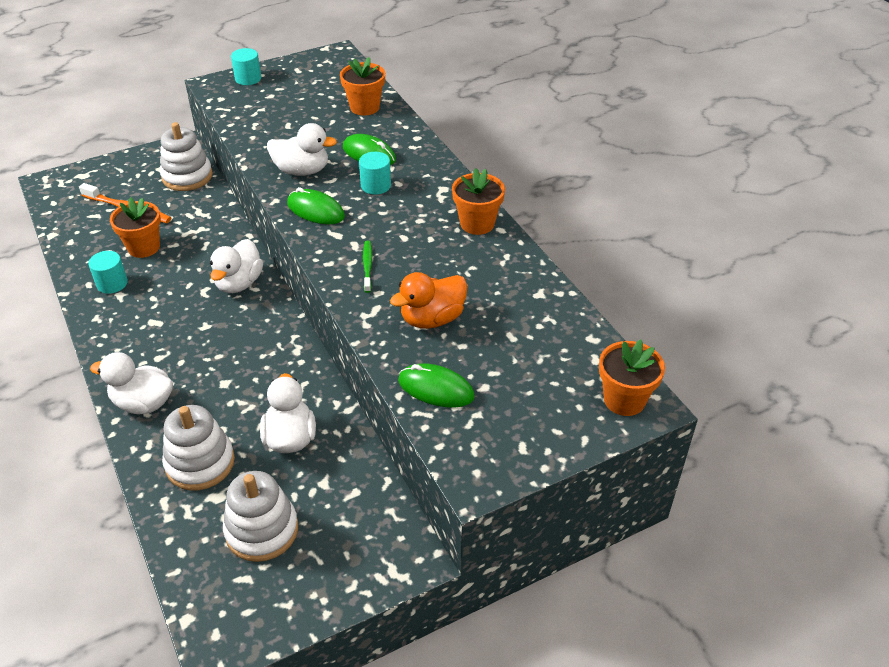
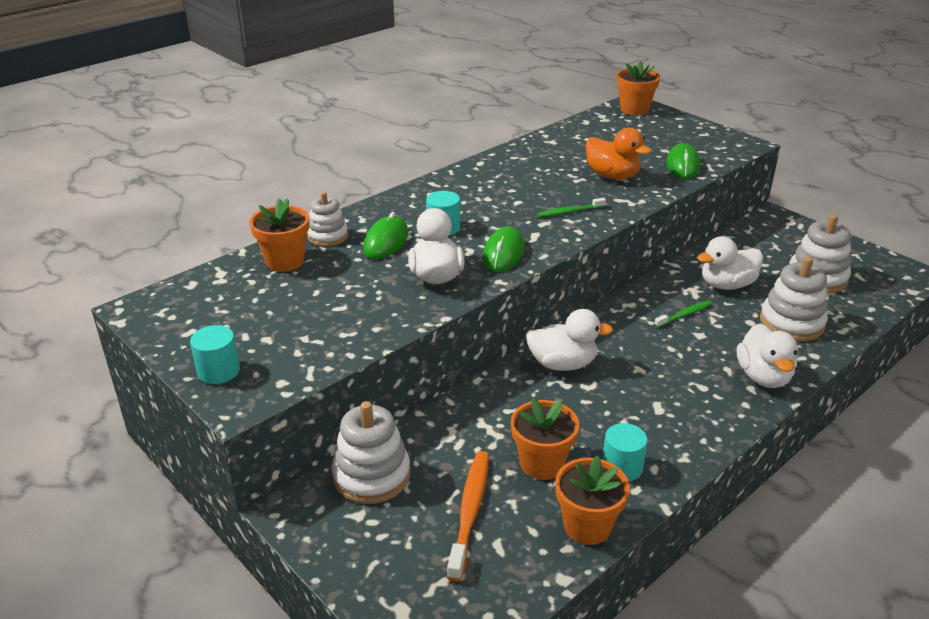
camera: 105 degrees left, 10 degrees down
(259, 383) = (685, 315): none -> green toothbrush
(392, 128) = (328, 236): none -> white stacking toy
(477, 223) = (477, 173): orange flower pot -> orange flower pot (587, 526)

